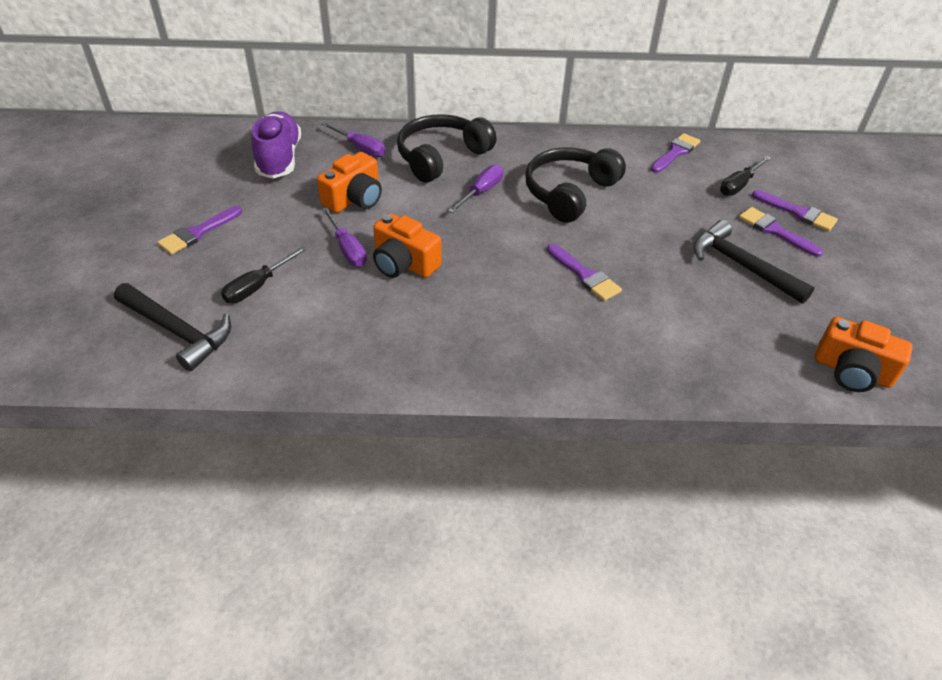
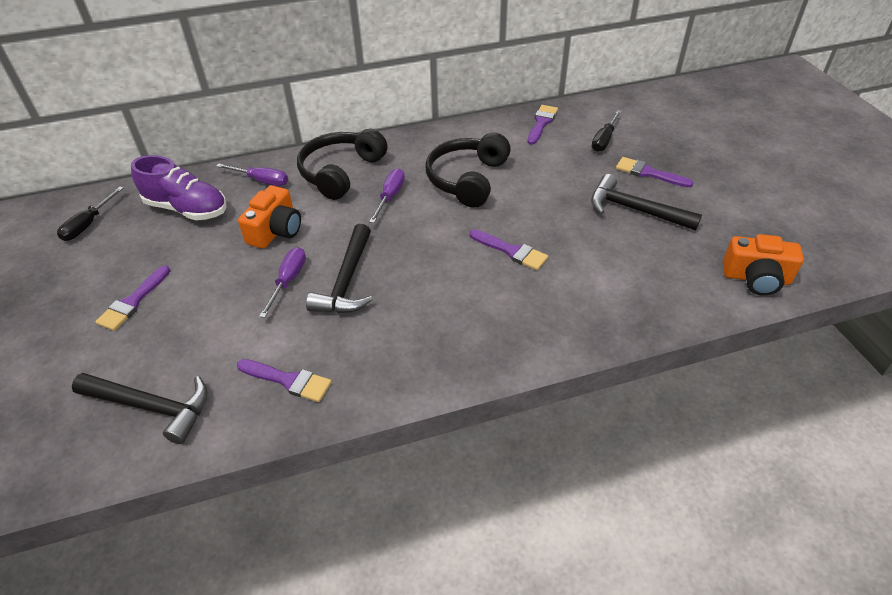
camera: 15 degrees left, 0 degrees up
(258, 286) = (215, 340): black screwdriver -> black screwdriver (88, 224)
(279, 159) = (187, 209): purple shoe -> purple shoe turned 135 degrees clockwise
(347, 249) = (288, 281): purple screwdriver -> purple screwdriver turned 120 degrees counterclockwise
(404, 263) = (347, 281): orange camera -> black hammer
(798, 213) = (660, 153): purple brush -> purple brush (288, 380)

